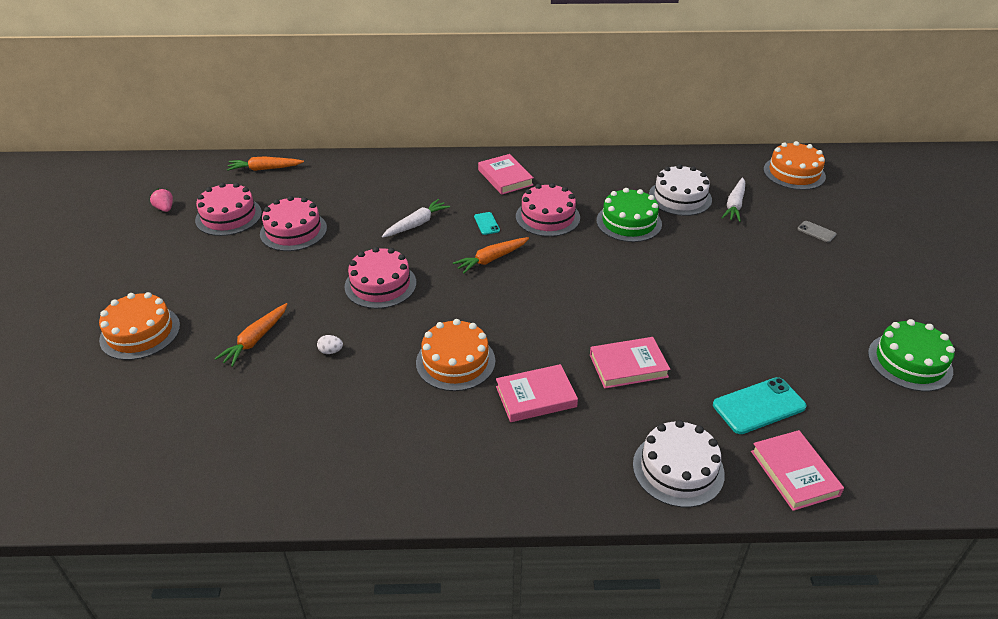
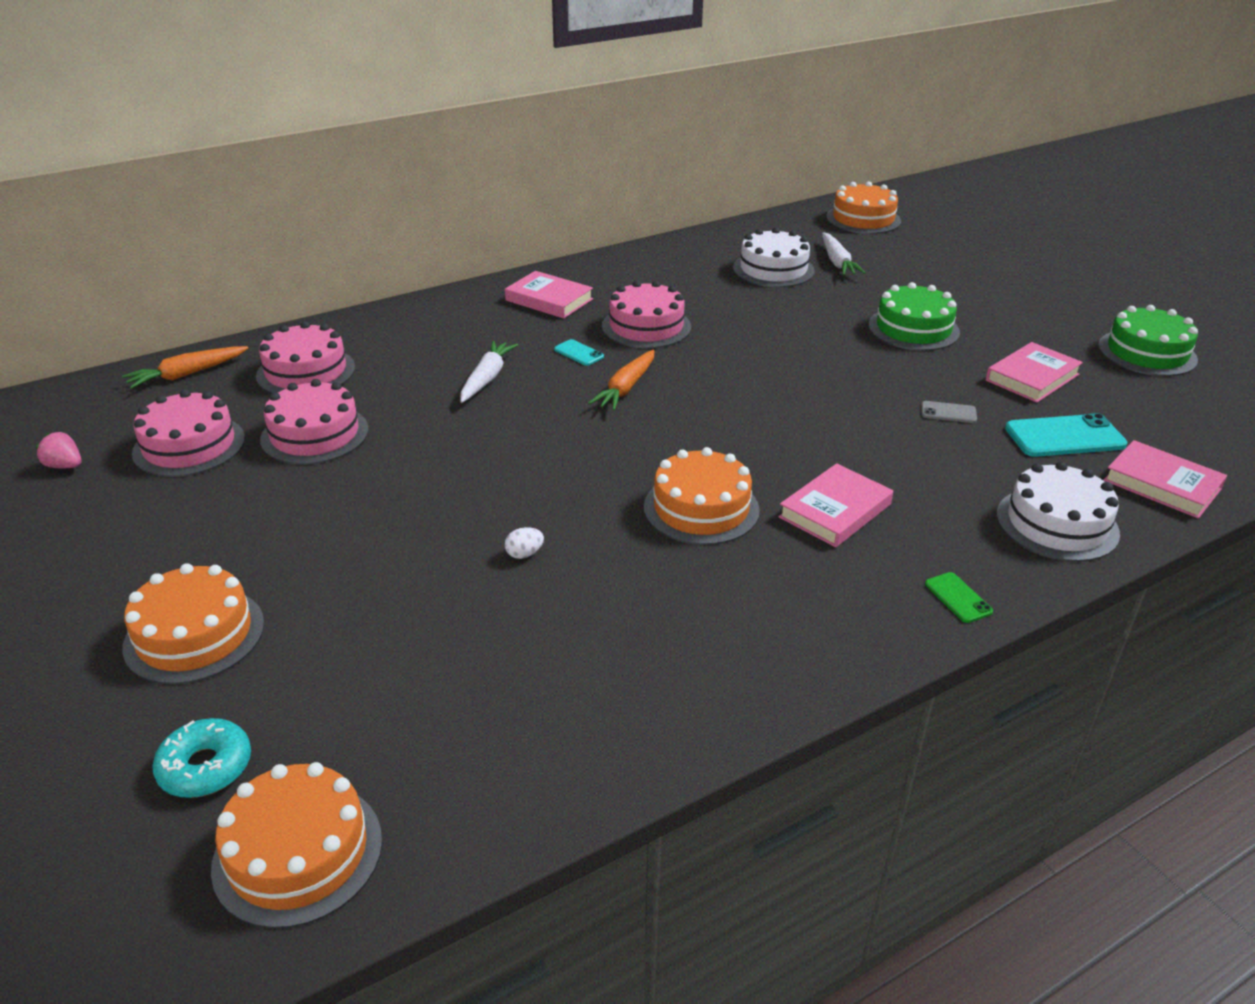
camera: 30 degrees left, 5 degrees down
(85, 472) = (298, 852): none -> orange cake
(86, 408) = (205, 767): none -> turquoise donut
(255, 339) = (398, 579): orange carrot -> none
(380, 285) = (511, 458): pink cake -> pink cake (306, 372)
(552, 491) = (958, 598): none -> green phone
(628, 366) = (899, 445): pink book -> pink book (1032, 377)
(629, 222) = (745, 307): green cake -> green cake (913, 329)
(759, 406) = (1064, 437): turquoise phone -> turquoise phone turned 45 degrees clockwise
(816, 232) = (942, 265): grey phone -> grey phone (948, 412)

